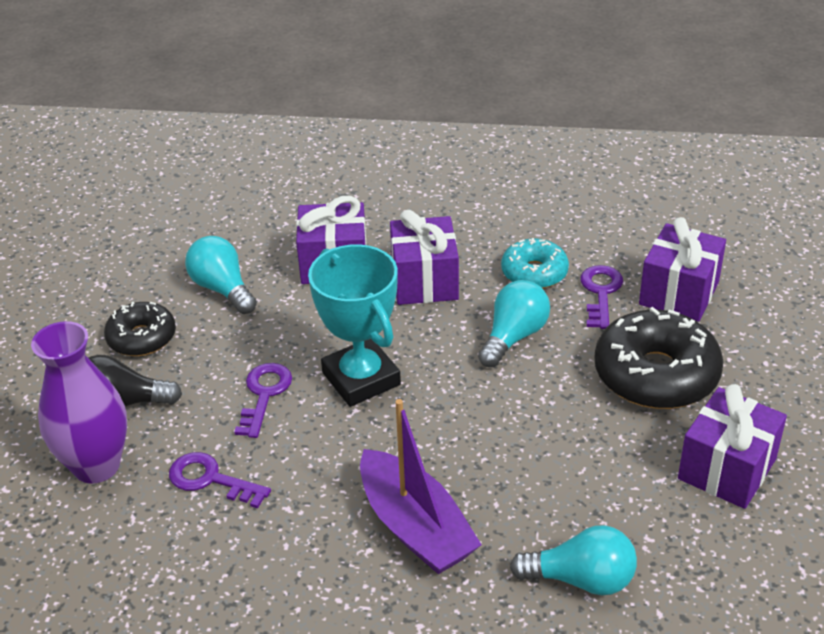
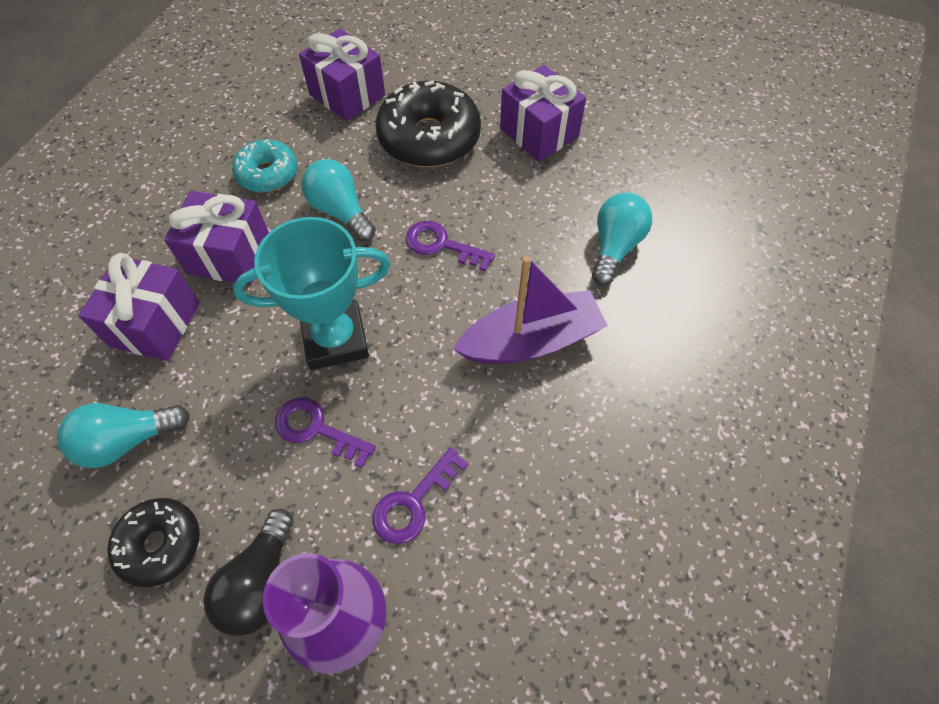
camera: 75 degrees left, 20 degrees up
(600, 293) = (319, 139): purple key -> purple key (442, 245)

